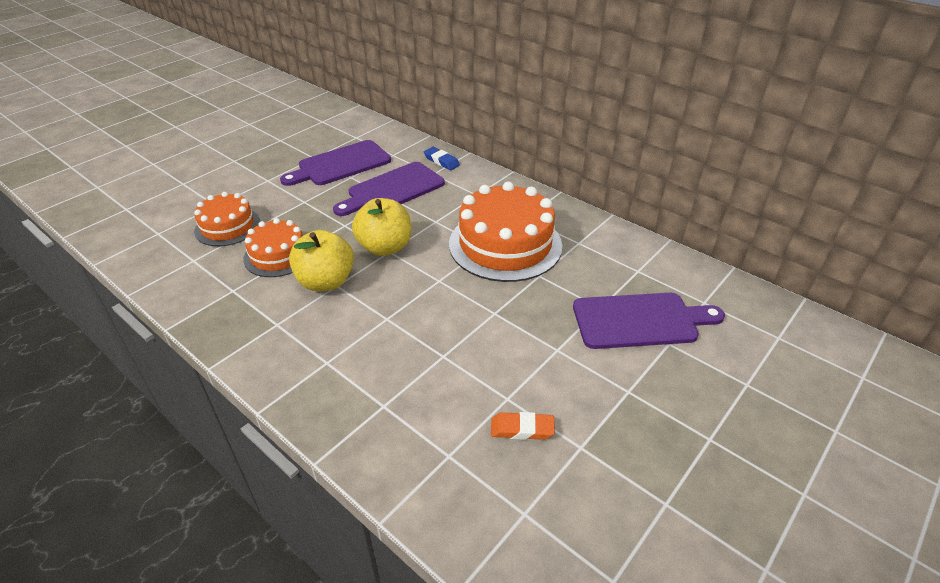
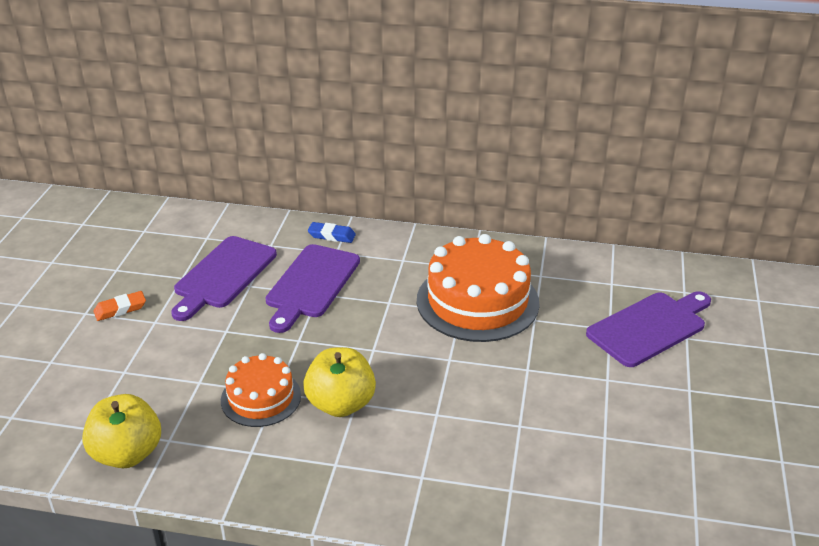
camera: 30 degrees left, 5 degrees down
(227, 226) = (167, 390): orange cake -> none
(385, 247) = (365, 347): yellow apple -> yellow apple (127, 454)
(522, 429) = (638, 456): orange eraser -> orange eraser (120, 309)

